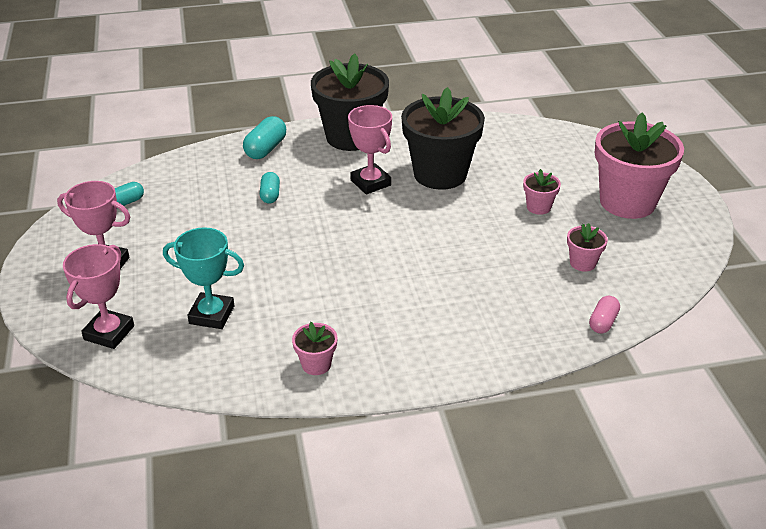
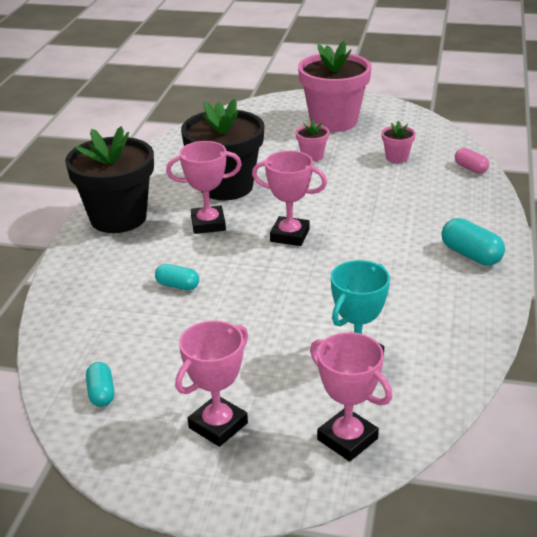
camera: 65 degrees left, 5 degrees down
(266, 149) = (87, 273): turquoise capsule -> turquoise capsule (471, 255)
(316, 364) = (461, 308): pink flower pot -> none
(380, 231) = (290, 235): none -> pink trophy

